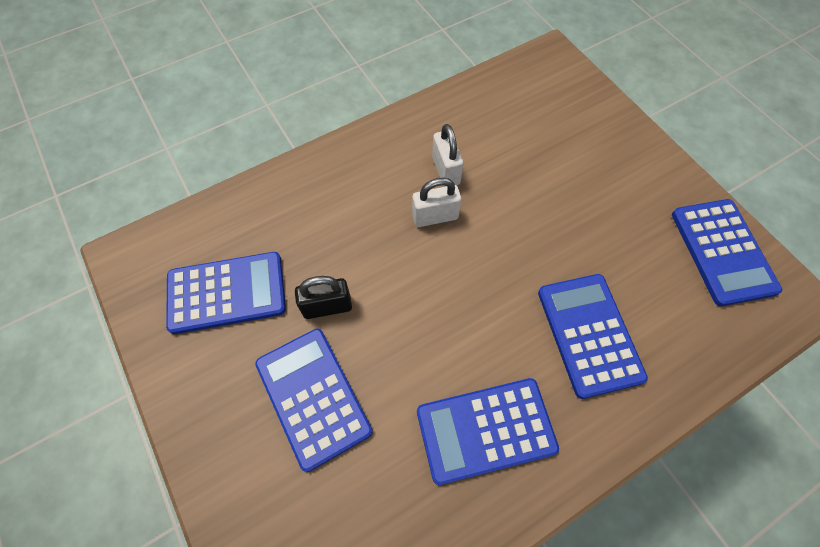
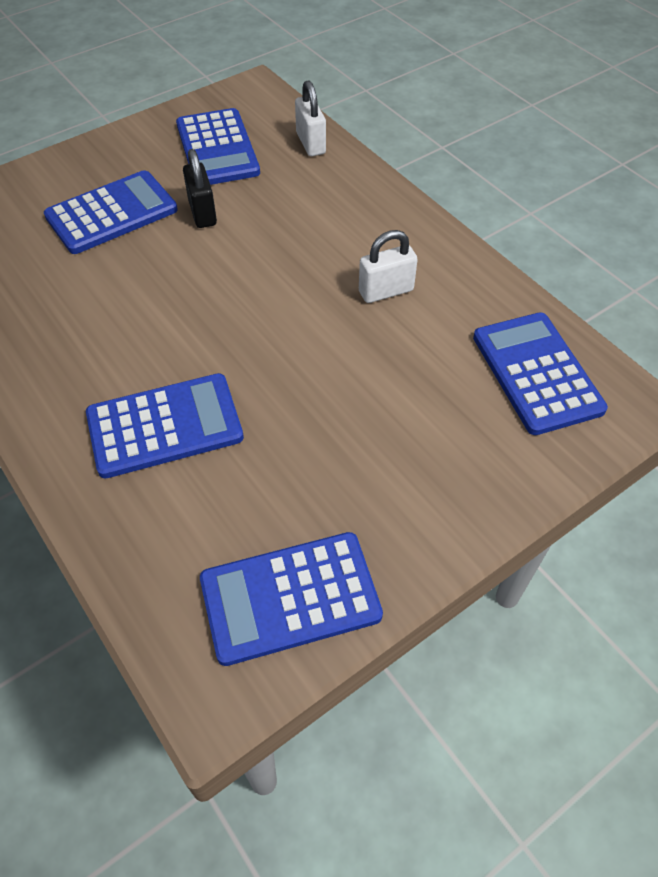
camera: 85 degrees right, 10 degrees down
(435, 217) = (317, 285): white padlock -> white padlock (311, 143)
(485, 430) = (64, 334): blue calculator -> blue calculator (536, 373)

